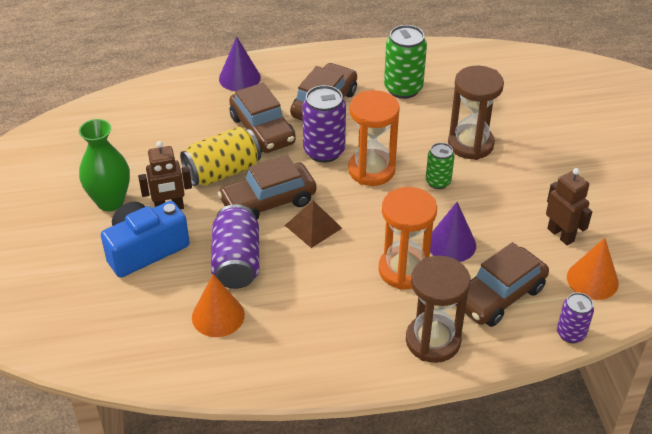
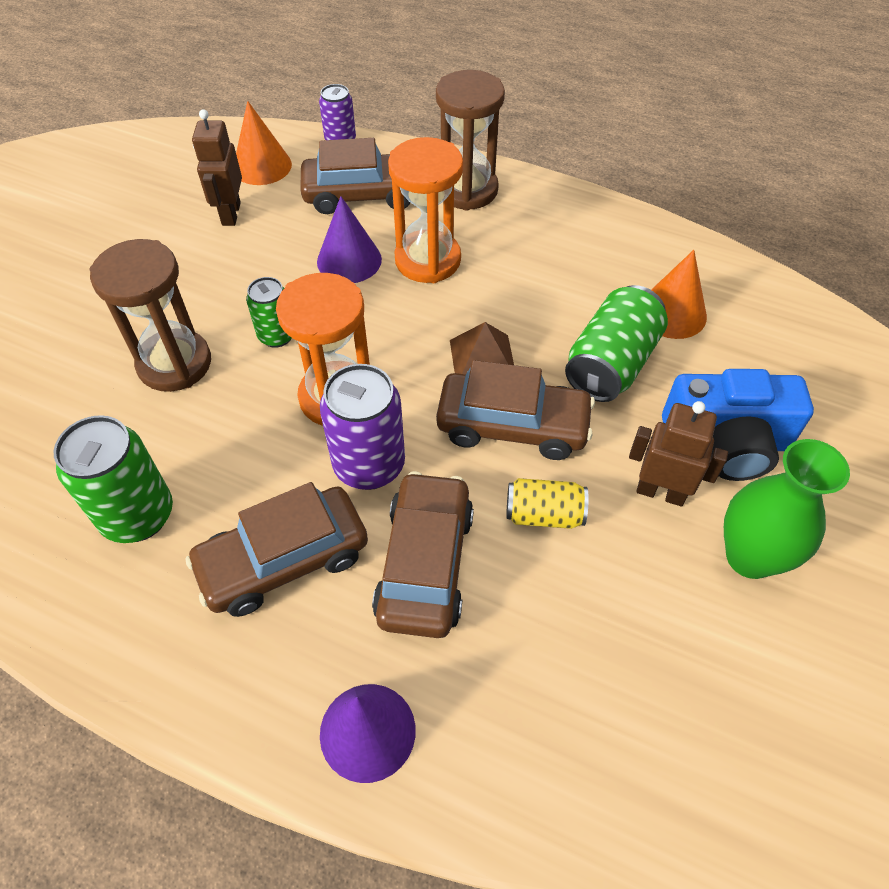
camera: 145 degrees left, 10 degrees up
(222, 172) = (544, 514): yellow can -> yellow can, size x0.60
(236, 262) = (611, 364): purple can -> green can

